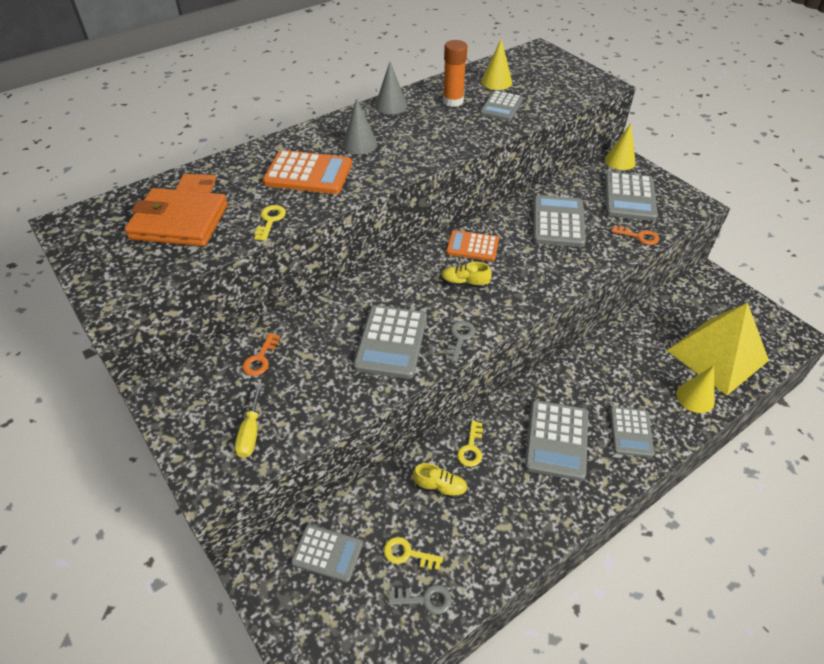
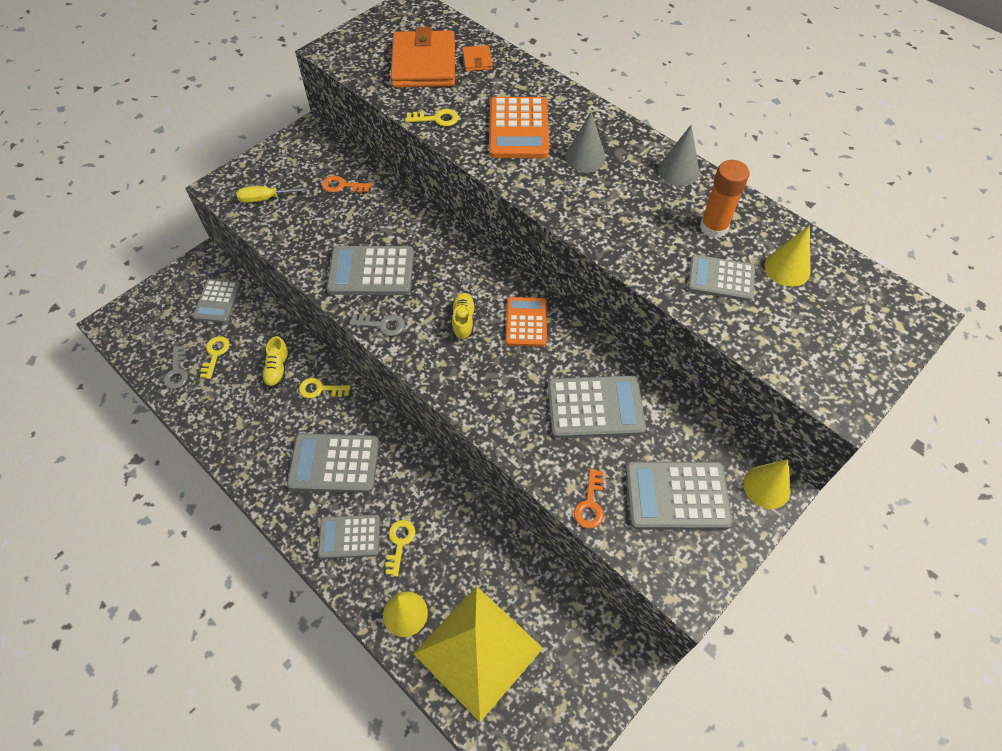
camera: 80 degrees right, 10 degrees up
(634, 396) = (399, 543): none -> yellow key

